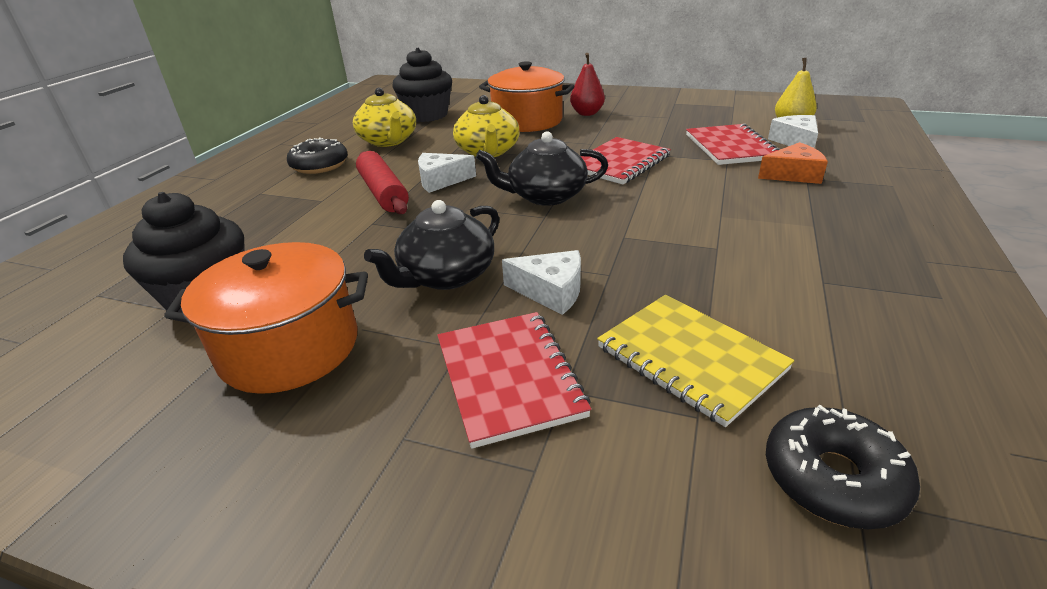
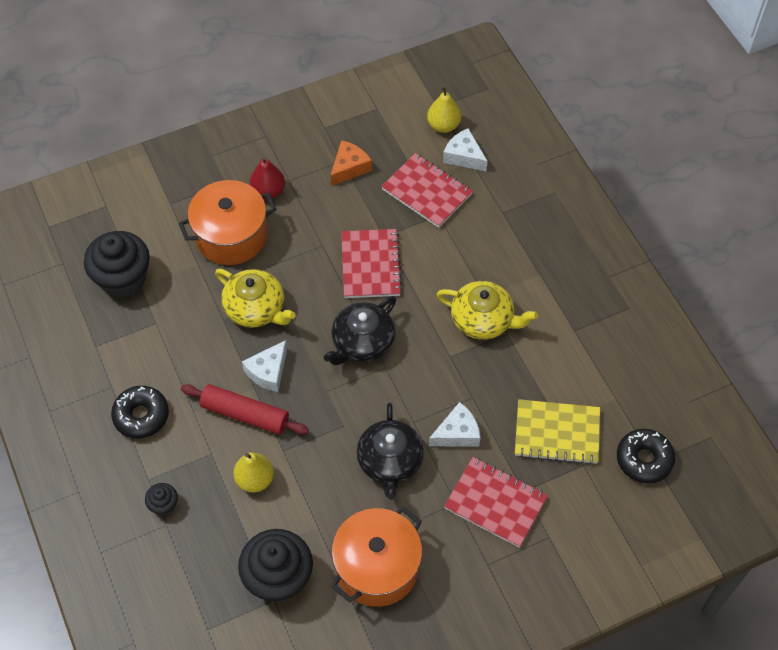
camera: 45 degrees left, 25 degrees up
(239, 209) = (163, 505): none -> black cupcake
(319, 228) = (255, 479): none -> yellow pear
(388, 141) = (148, 344): yellow teapot -> yellow teapot (483, 320)
(793, 174) = (492, 212): orange cheese -> orange cheese (349, 167)

